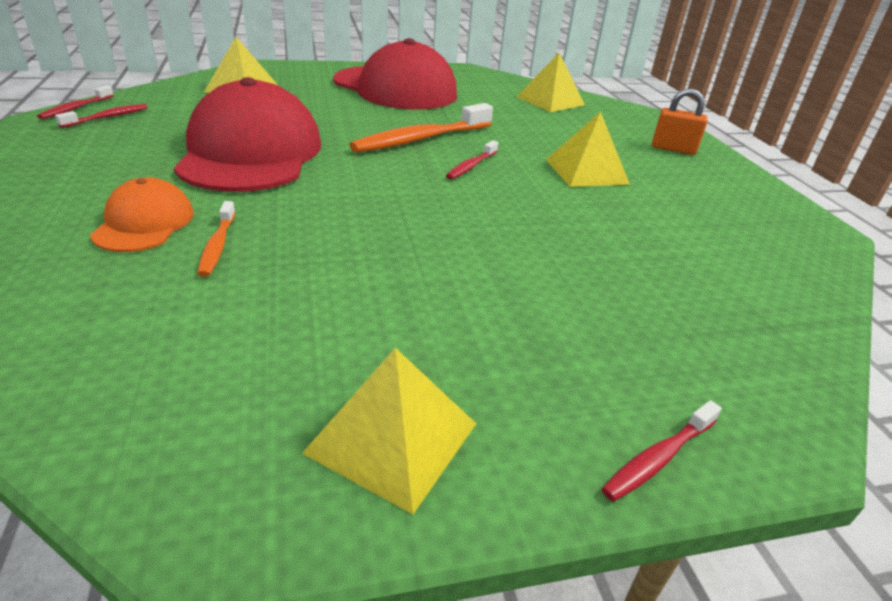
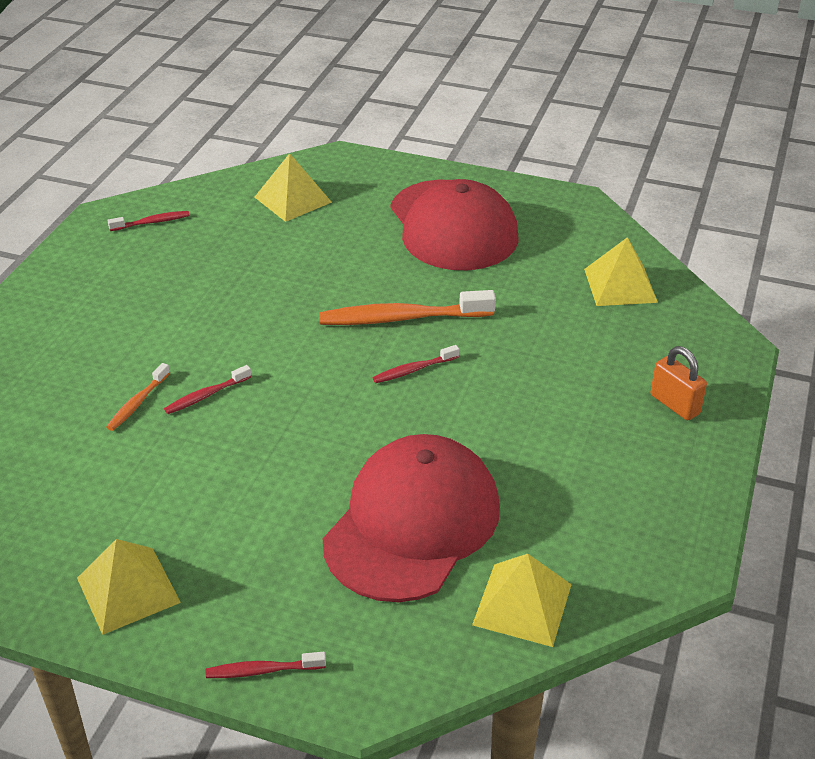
camera: 35 degrees right, 5 degrees up
(76, 108) = (134, 203): red toothbrush -> red toothbrush (206, 395)
(144, 223) = (105, 364): orange cap -> none
(251, 153) = (233, 301): red cap -> red cap (412, 523)
(586, 171) = (525, 409): yellow pyramid -> yellow pyramid (522, 604)

